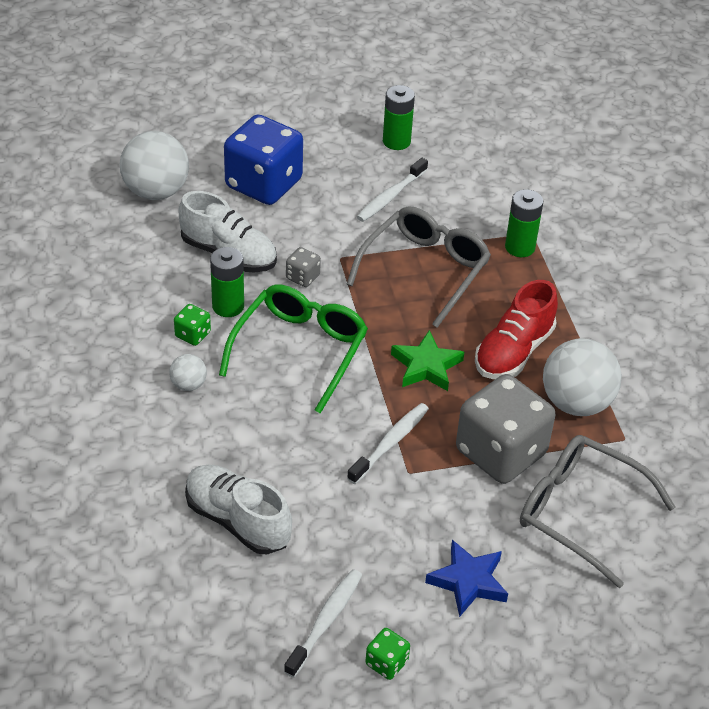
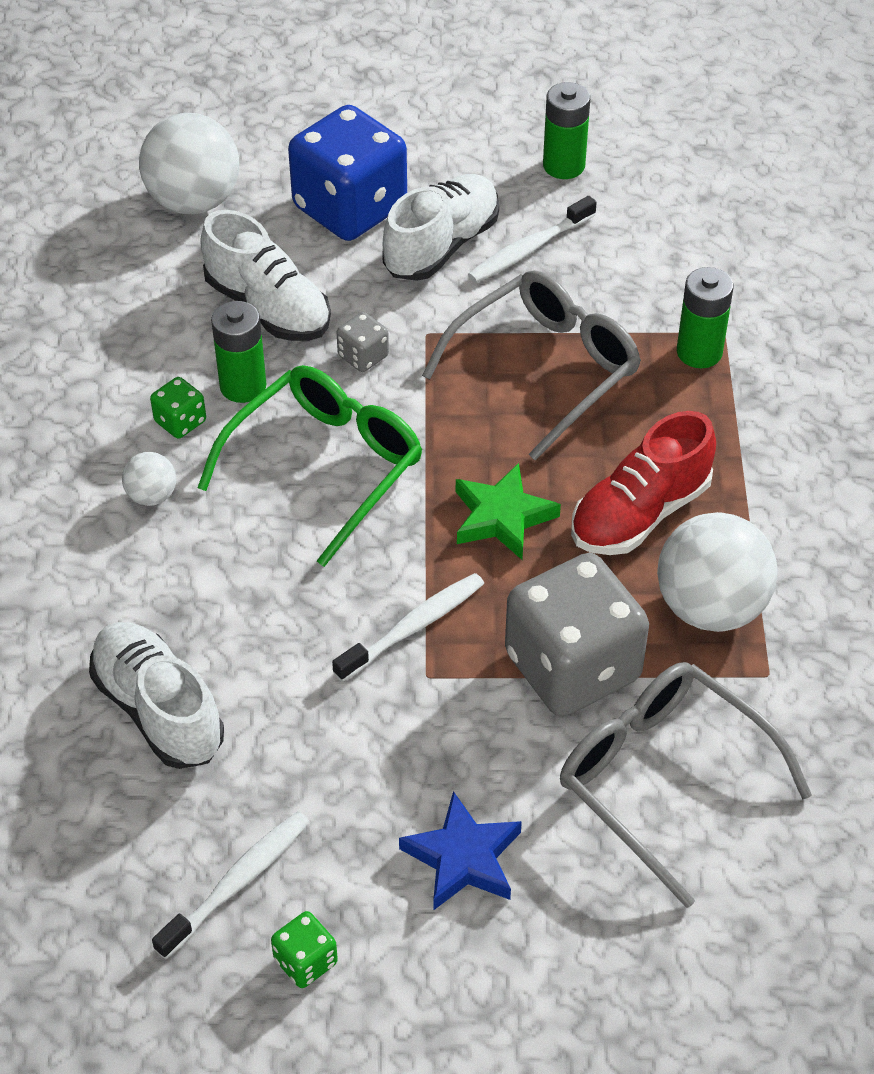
camera: 15 degrees right, 5 degrees up
(332, 201) = (441, 246): none -> white shoe

